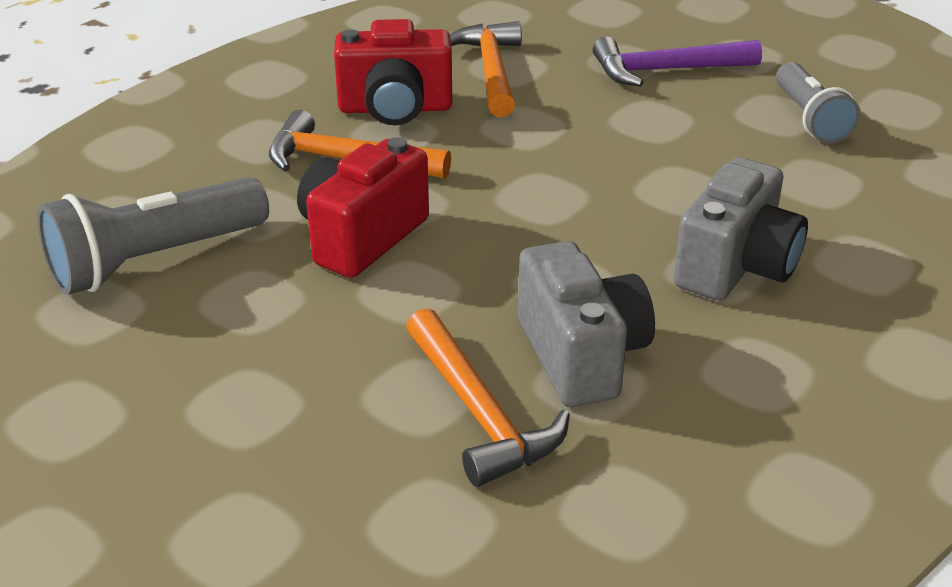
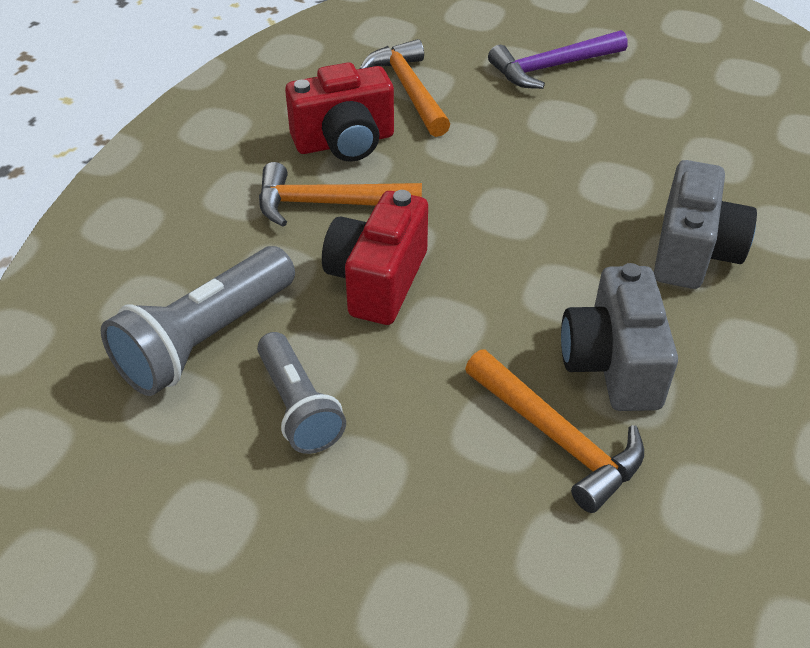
camera: 15 degrees left, 10 degrees up
(581, 356) = (612, 364): grey camera -> grey camera turned 150 degrees counterclockwise
(810, 119) = (685, 98): grey flashlight -> grey flashlight (298, 407)

